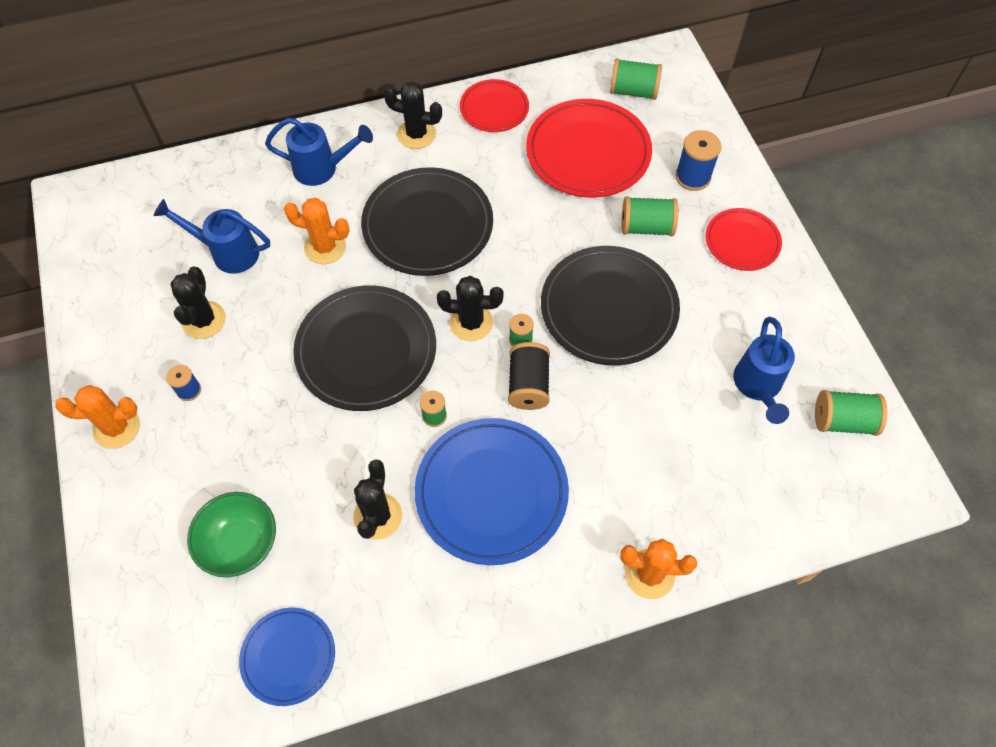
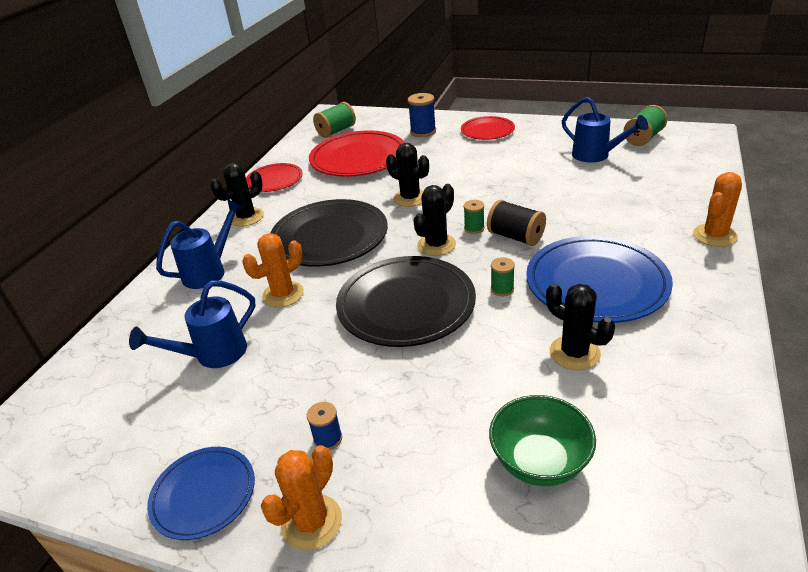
camera: 50 degrees left, 25 degrees down
(204, 320) = (263, 398): black cactus -> black cactus (410, 198)
(288, 656) = (694, 470): blue plate -> blue plate (203, 494)
(609, 308) = (486, 187): black plate -> none
(646, 227) = (440, 156): green spool -> none

